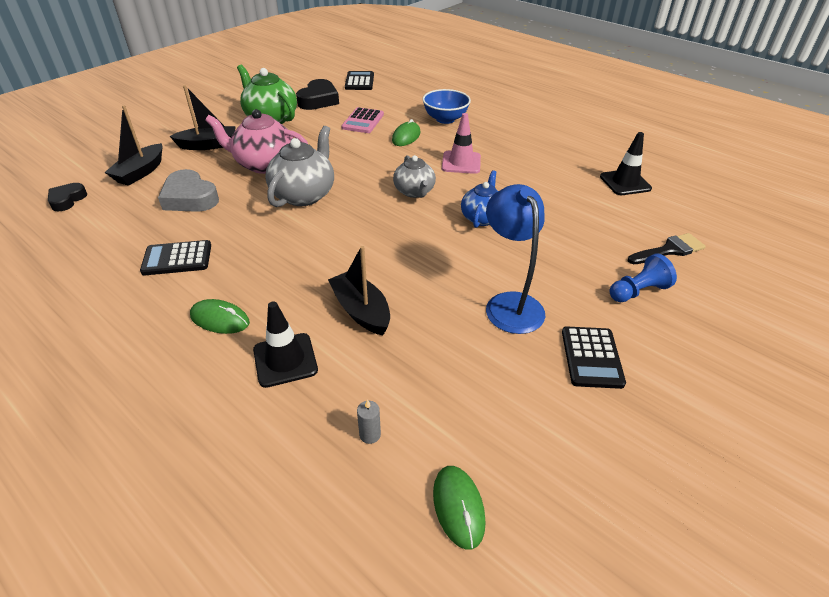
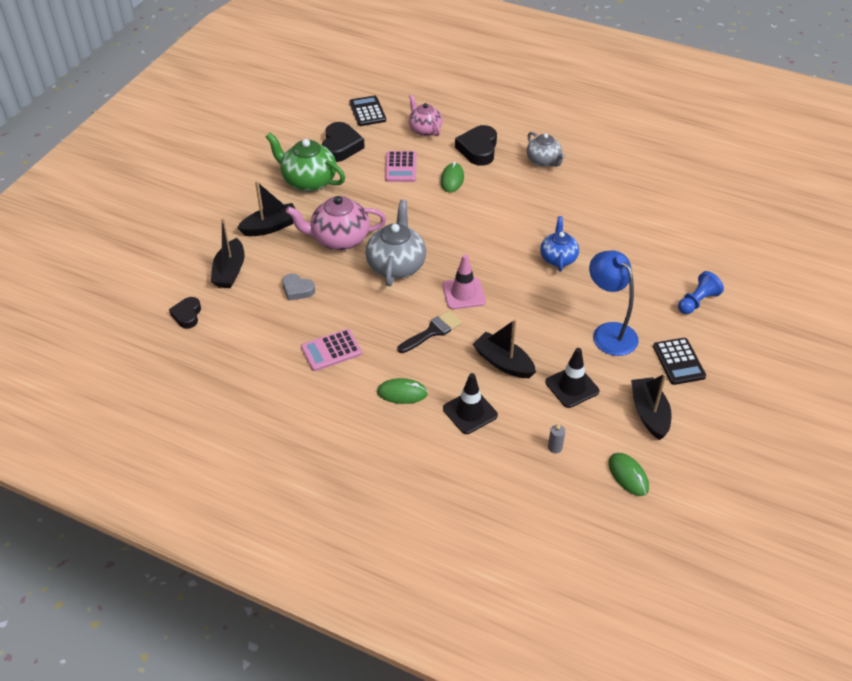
camera: 15 degrees left, 5 degrees up
(177, 258) = (331, 350): black calculator -> pink calculator
(190, 198) = (297, 290): grey heart -> grey heart, size x0.61
(403, 99) = (424, 129): none -> pink teapot
(414, 192) = (490, 243): grey teapot -> grey teapot (543, 161)
(445, 119) = (478, 149): blue bowl -> black heart
(461, 162) = (516, 201): pink traffic cone -> pink traffic cone (463, 293)
(526, 418) = (649, 413): none -> black boat
(625, 183) = (662, 196): black traffic cone -> black traffic cone (572, 387)
(669, 250) = (712, 259): black brush -> black brush (432, 331)

